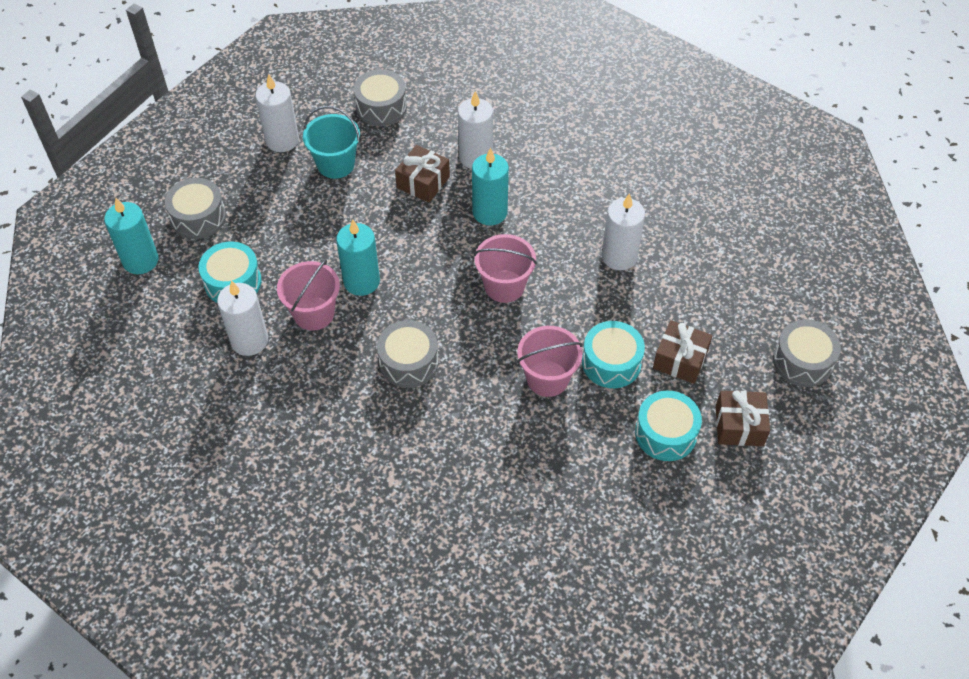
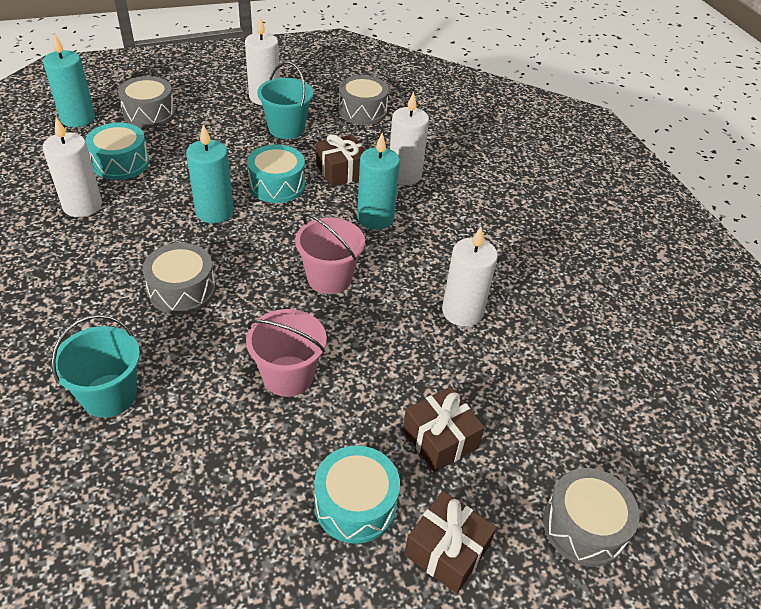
camera: 30 degrees right, 10 degrees down
(314, 313) = (151, 214): pink bucket -> none
(444, 468) = (109, 395): none -> turquoise bucket
(611, 363) = (365, 399): turquoise drum -> turquoise drum (277, 185)

